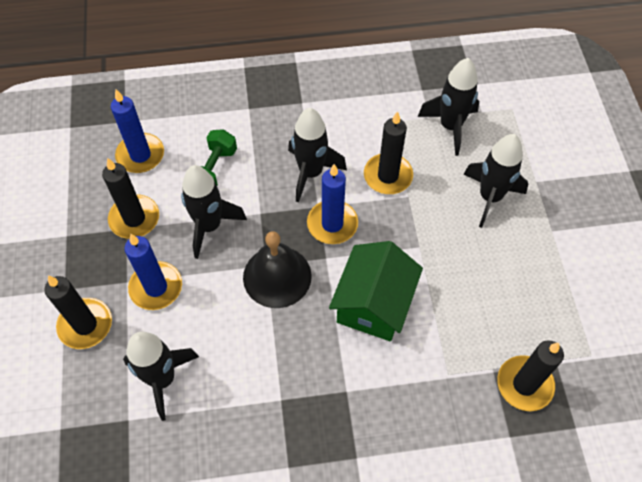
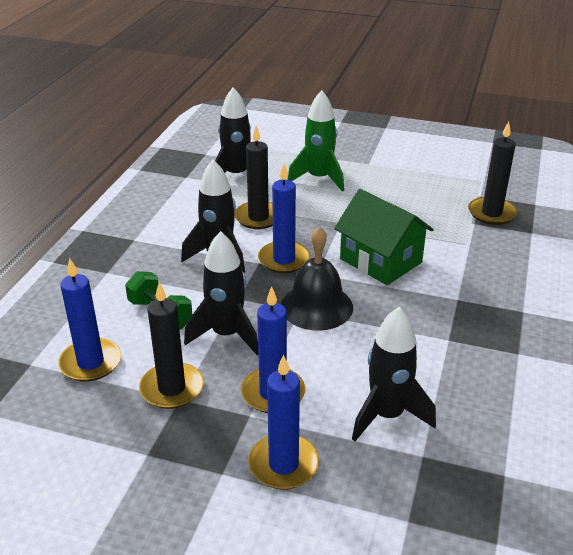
camera: 65 degrees left, 25 degrees down
(85, 325) = (283, 464): black candle -> blue candle
(490, 197) = (319, 179): black rocket -> green rocket

